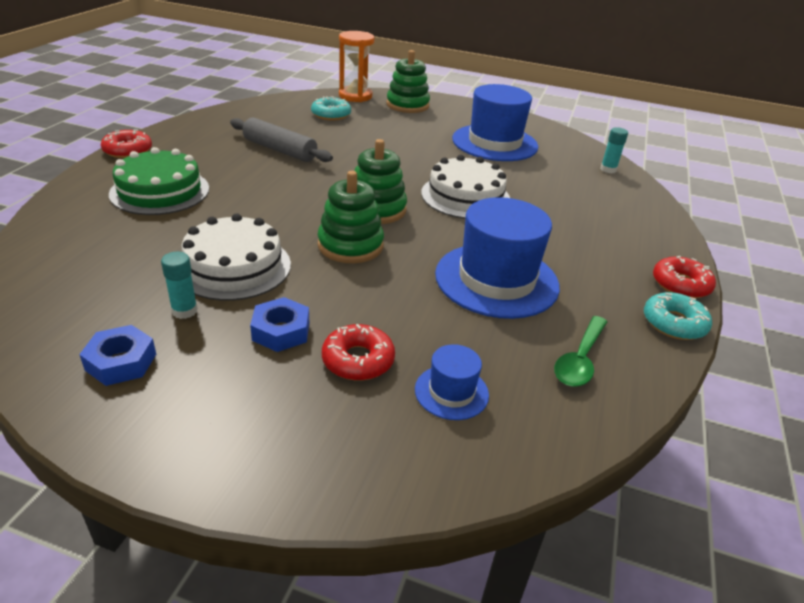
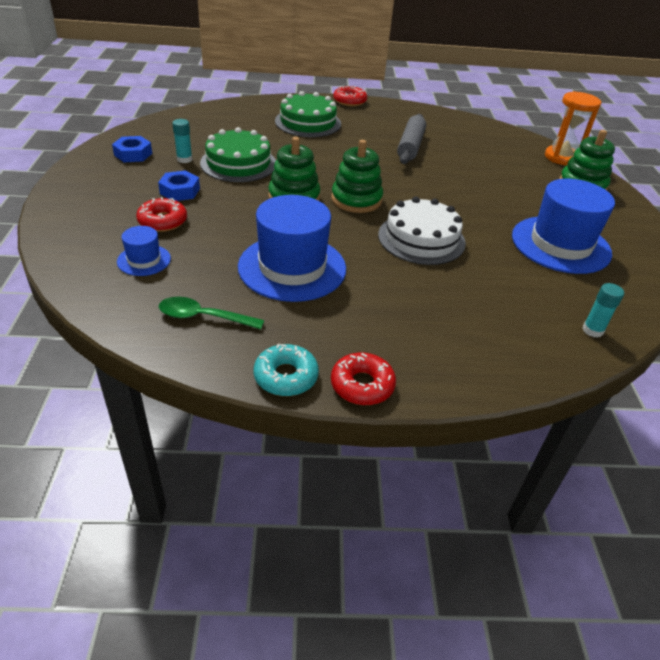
camera: 70 degrees right, 5 degrees up
(234, 266) = (238, 163): white cake -> green cake
(331, 115) = (504, 154): turquoise donut -> none

